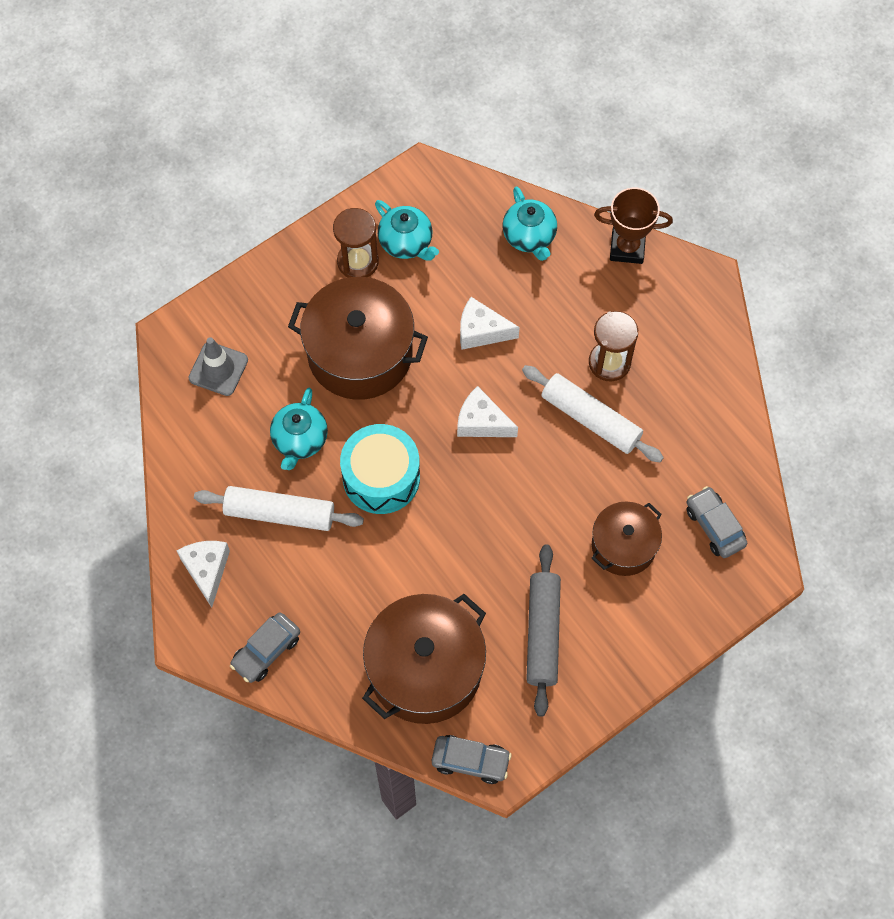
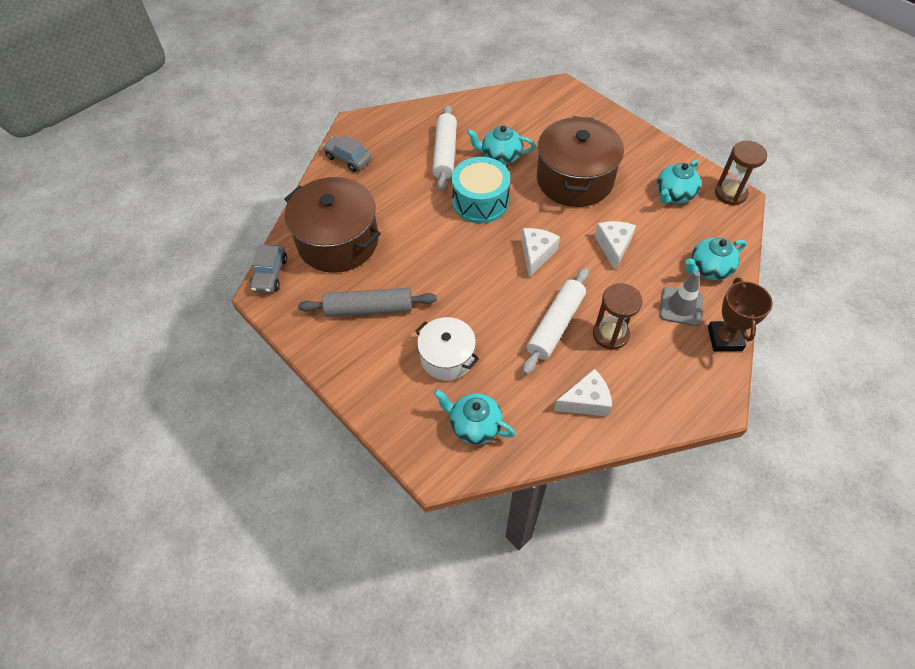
camera: 85 degrees right, 10 degrees down
(207, 570) = (401, 125): white cheese -> white cheese (586, 401)
(218, 369) = (543, 111): grey traffic cone -> grey traffic cone (681, 306)
(358, 262) = (648, 170): brown hourglass -> brown hourglass (730, 193)
(623, 546) = (447, 357): brown pot -> white pot
(714, 526) = (474, 425): grey car -> turquoise teapot

